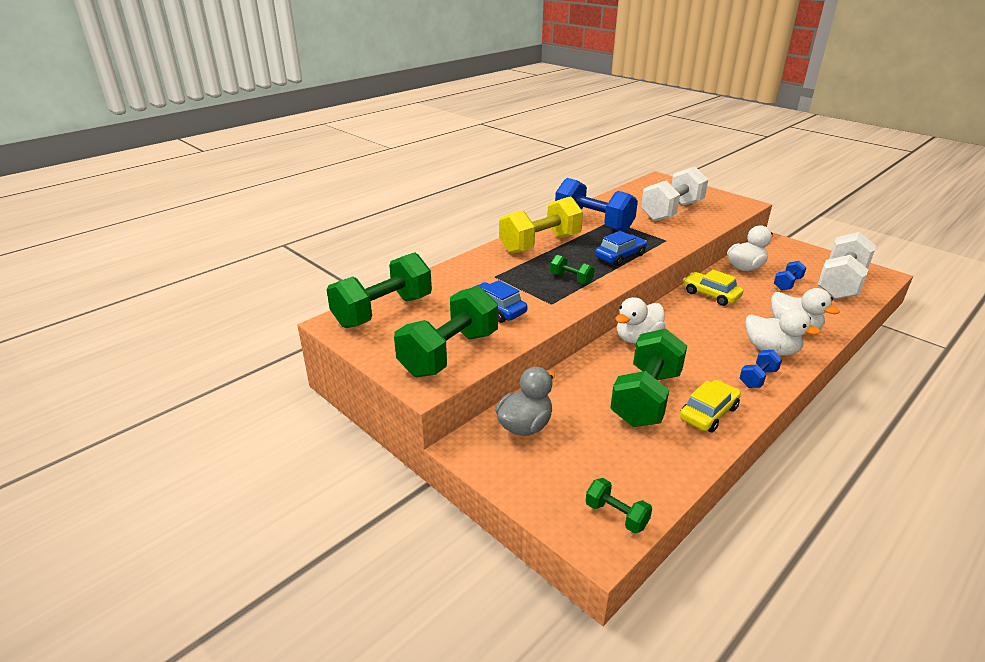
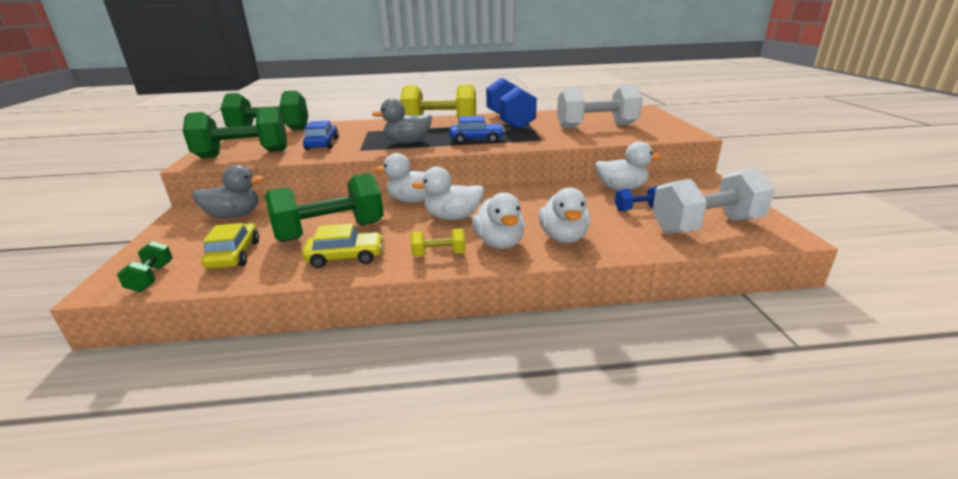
camera: 40 degrees right, 5 degrees down
(571, 279) = (407, 142): green dumbbell -> grey duck
(699, 342) = (453, 217): none -> white duck
(711, 295) = (540, 195): yellow car -> yellow car (234, 255)
(758, 378) = (439, 254): blue dumbbell -> yellow dumbbell

